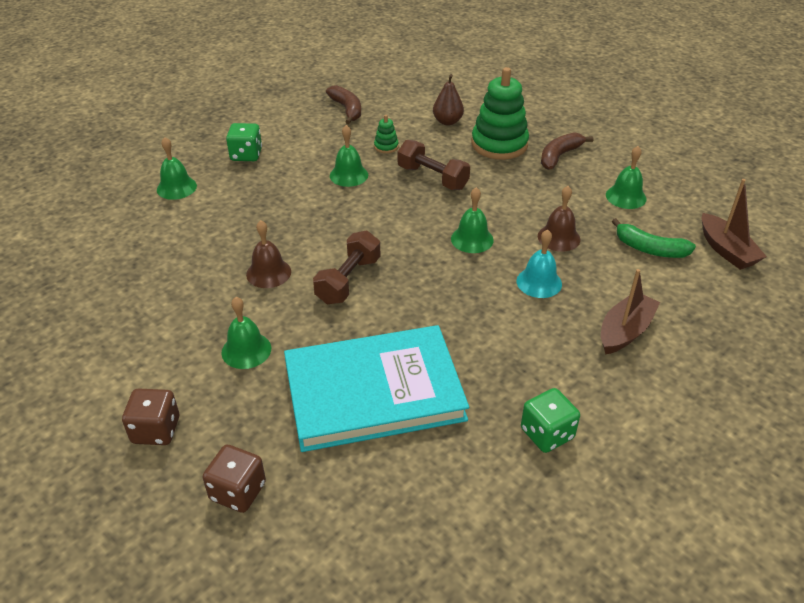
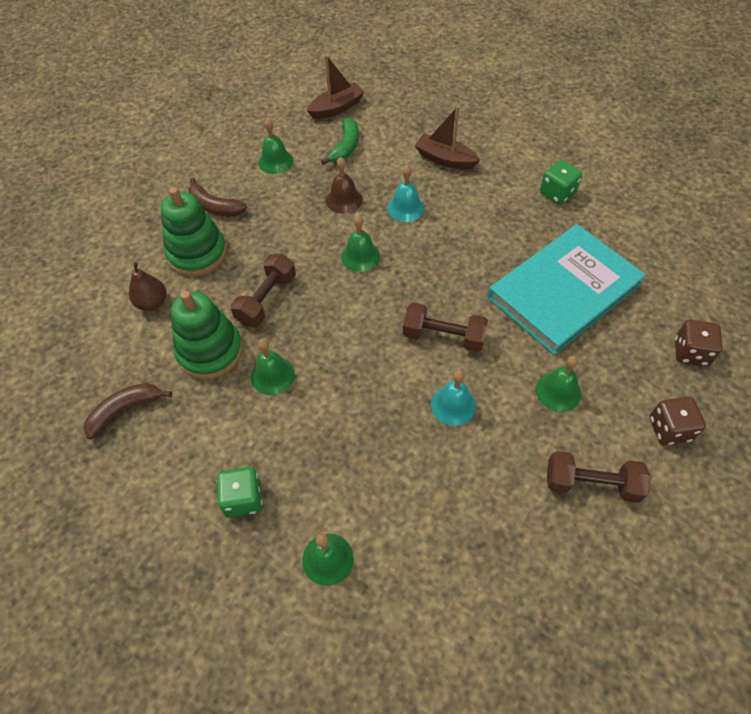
camera: 100 degrees left, 15 degrees up
(139, 347) = (591, 484): none -> brown dumbbell
(268, 273) = (453, 405): brown bell -> turquoise bell
(374, 392) = (564, 291): turquoise book -> turquoise book turned 75 degrees clockwise
(386, 146) = (210, 351): green stacking toy -> green stacking toy, size x2.31

